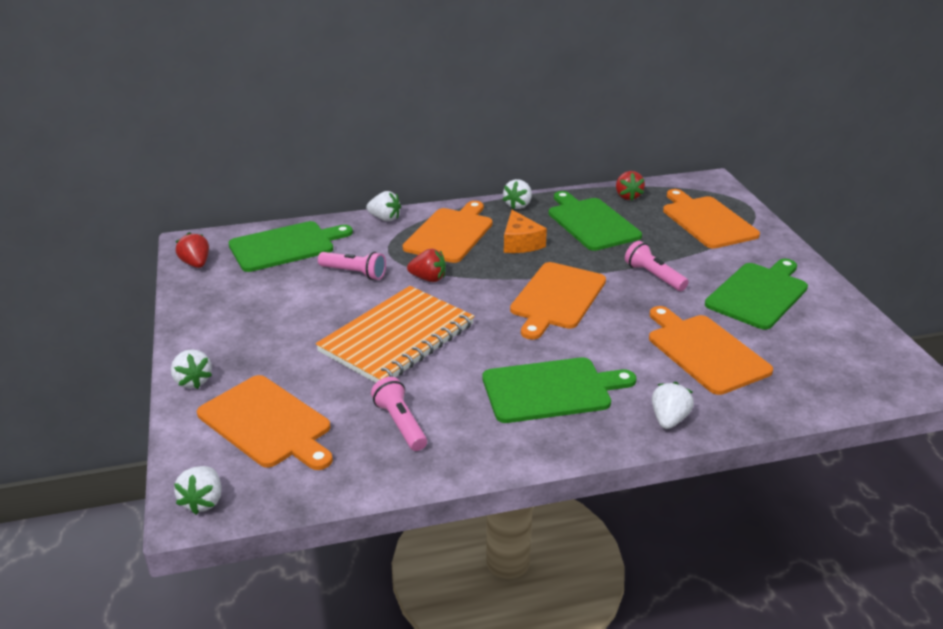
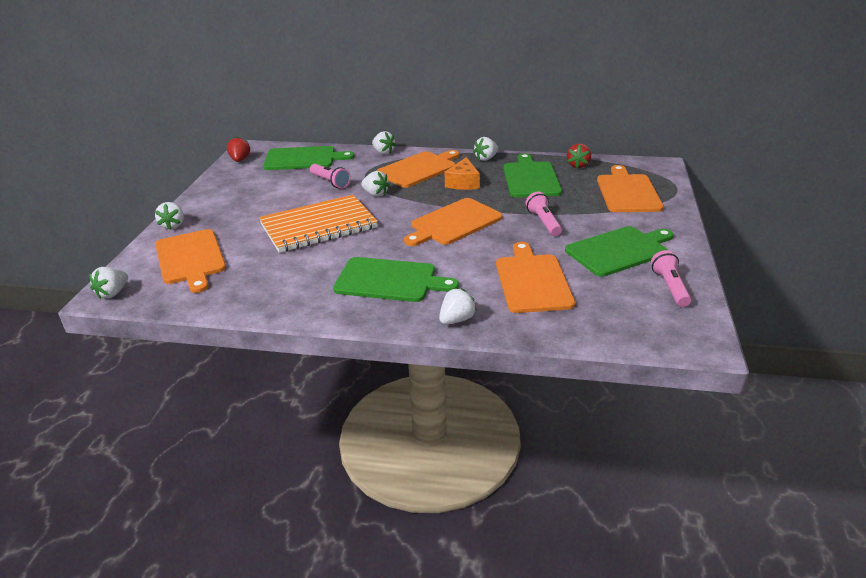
camera: 25 degrees right, 0 degrees up
(400, 424) = (269, 278): pink flashlight -> pink flashlight (670, 287)
(428, 279) = (375, 194): red strawberry -> white strawberry

